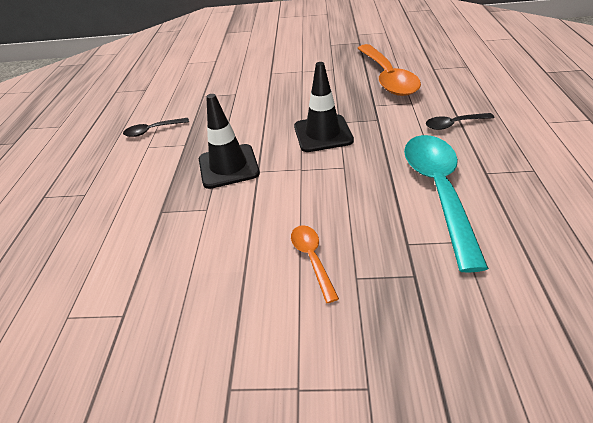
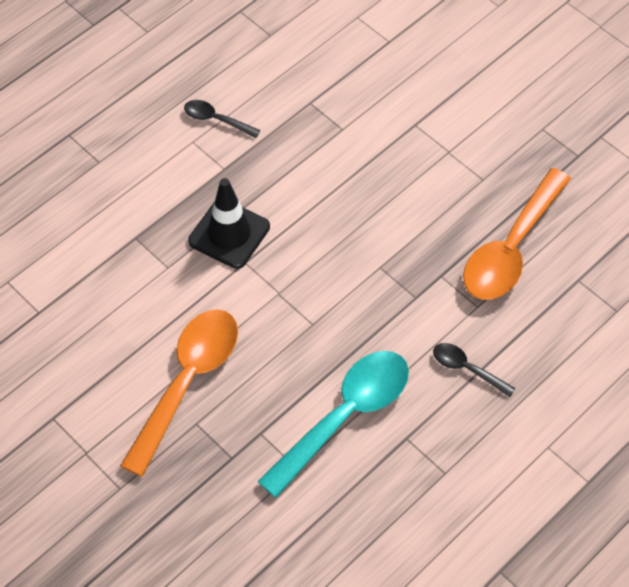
camera: 40 degrees right, 15 degrees up
(312, 258) = (187, 382): orange spoon -> orange spoon, size x2.12
(323, 133) = (346, 268): black traffic cone -> none

